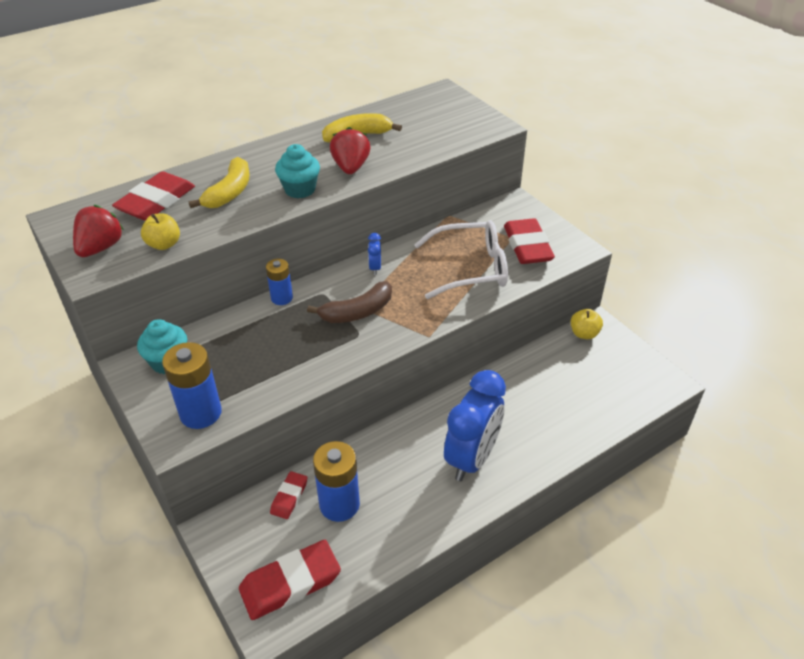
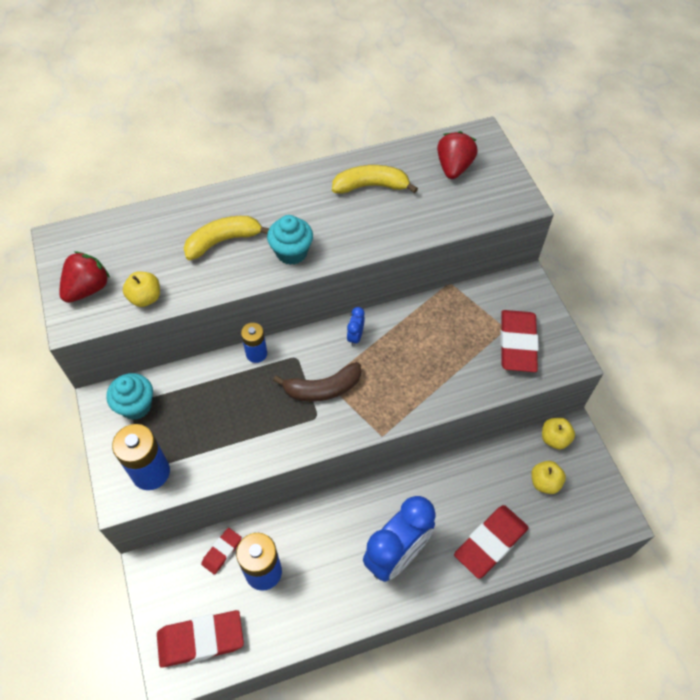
camera: 15 degrees right, 15 degrees up
(156, 201) = (151, 238): red eraser -> red eraser (490, 543)
(229, 192) = (223, 241): yellow banana -> yellow banana turned 150 degrees counterclockwise
(351, 167) = (350, 232): red strawberry -> red strawberry (454, 167)
(471, 268) = (450, 360): white glasses -> none
(589, 369) = (544, 482): none -> yellow apple

